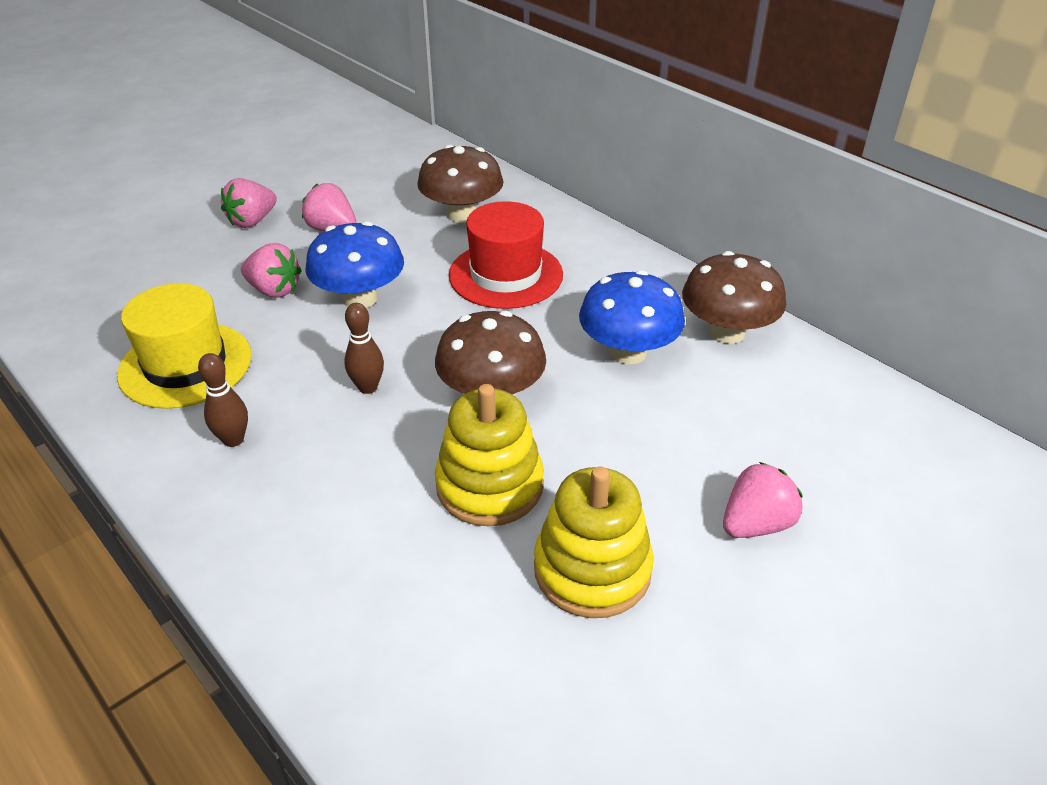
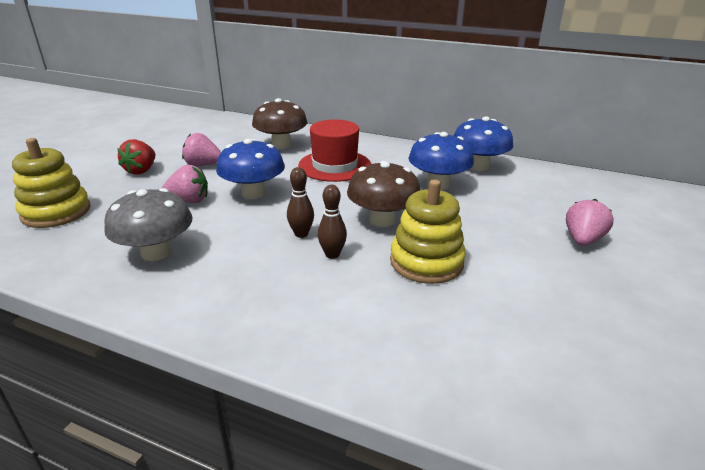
camera: 25 degrees left, 10 degrees down
(185, 365) = (156, 252): yellow hat -> grey mushroom
(233, 440) = (231, 284): brown bowling pin -> brown bowling pin (332, 254)
(252, 221) = (141, 170): pink strawberry -> red strawberry
(592, 569) = (526, 285): yellow stacking toy -> yellow stacking toy (56, 212)
(727, 332) = (478, 166): brown mushroom -> blue mushroom

